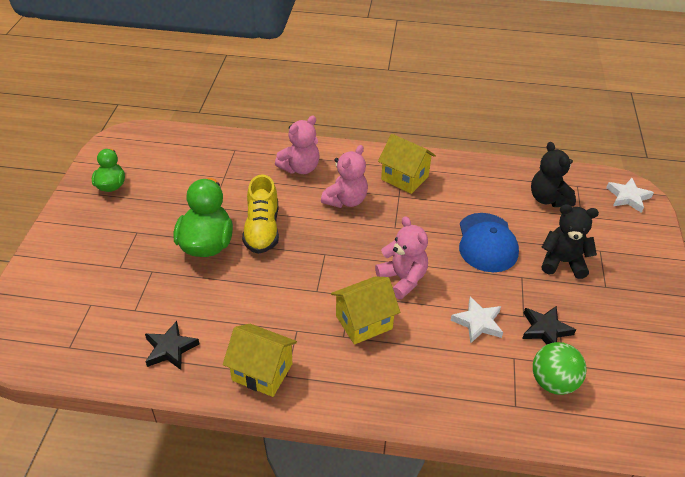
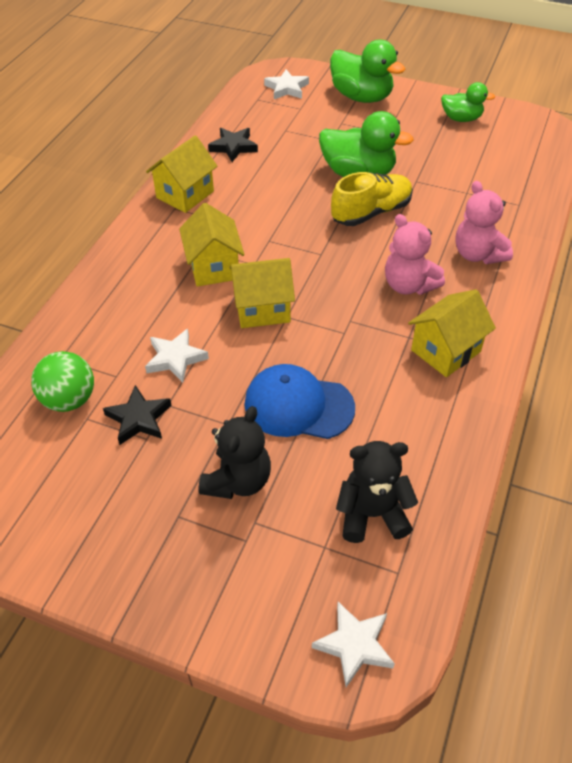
camera: 105 degrees right, 5 degrees up
(46, 323) = (286, 88): none -> white star
(69, 257) = (361, 97): none -> green duck
(262, 229) = (371, 212): yellow shoe -> yellow shoe turned 135 degrees clockwise
(402, 279) = (262, 309): pink teddy bear -> yellow house

